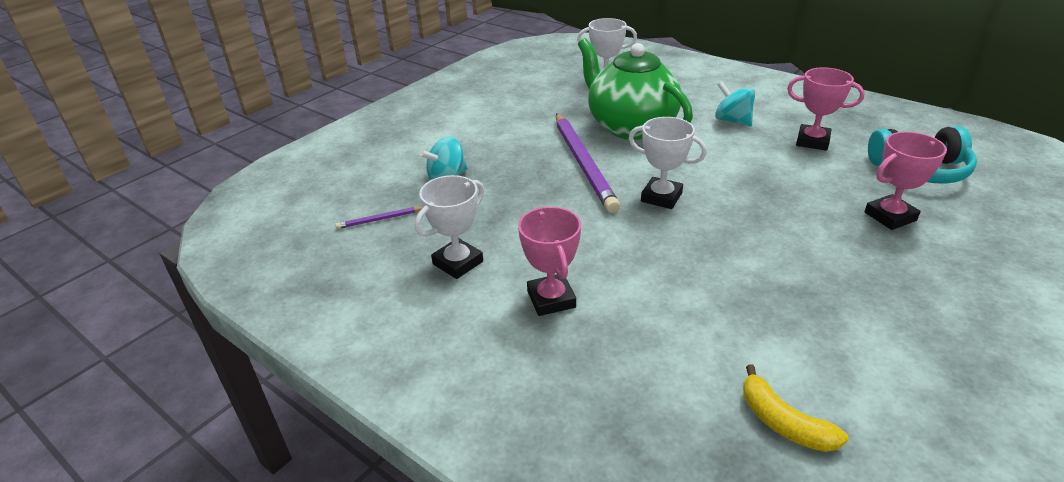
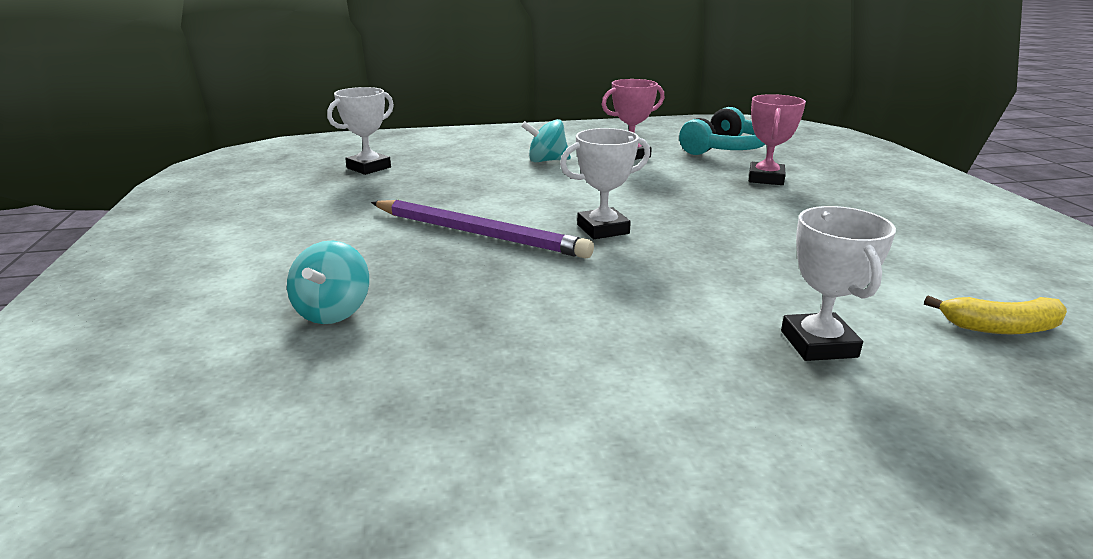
camera: 50 degrees left, 10 degrees down
(380, 219) = (312, 402): purple pencil -> none
(458, 263) = (523, 384): white trophy -> white trophy (818, 344)
(551, 299) = (687, 355): pink trophy -> none
(630, 126) = (465, 191): green teapot -> none

